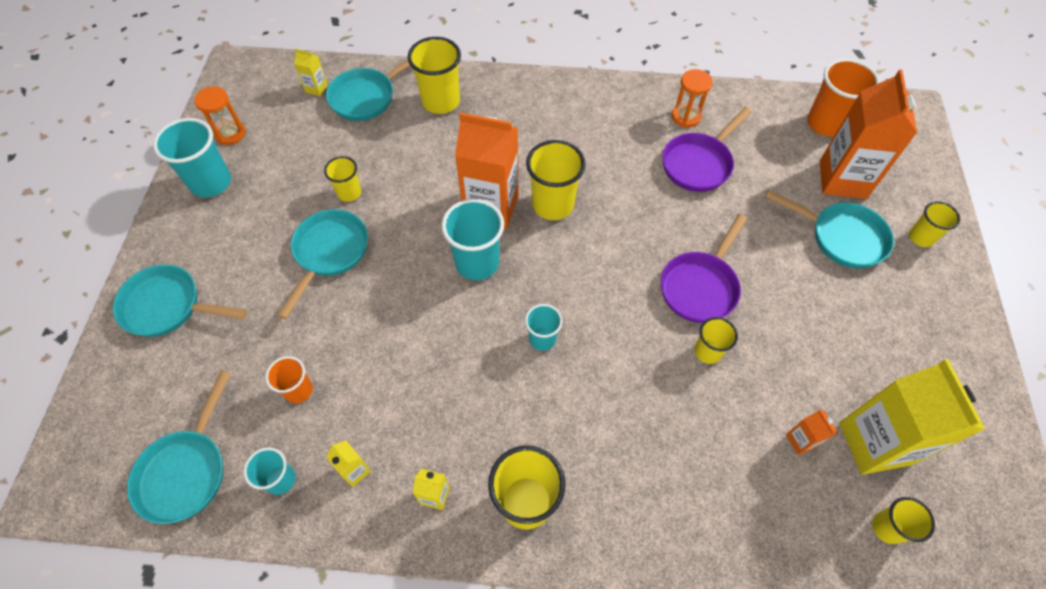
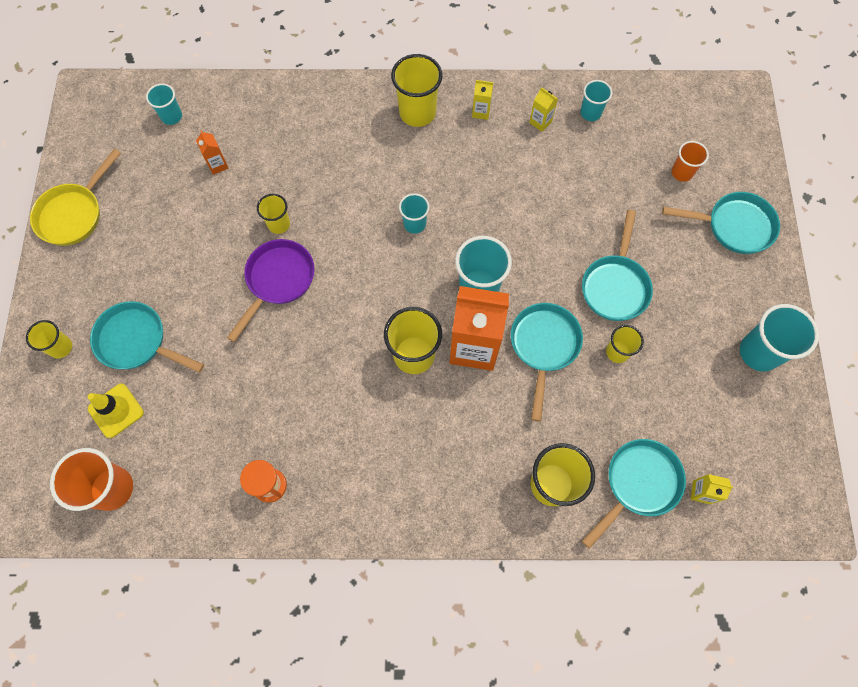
camera: 175 degrees right, 10 degrees up
(186, 471) = (658, 113): turquoise pan -> turquoise pan (543, 346)
(230, 133) = (769, 416): orange hourglass -> none
(299, 390) = (599, 170): orange cup -> orange cup (682, 172)
(699, 164) = (263, 418): purple pan -> none
(842, 179) = (116, 410): orange carton -> yellow traffic cone
(874, 443) = (163, 167): yellow carton -> none
(887, 527) = (171, 116): yellow cup -> turquoise cup
(969, 385) = (74, 214): none -> yellow pan

